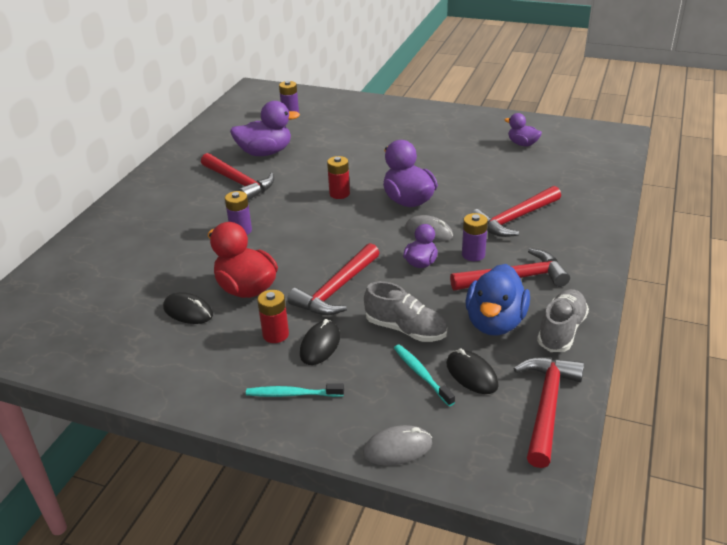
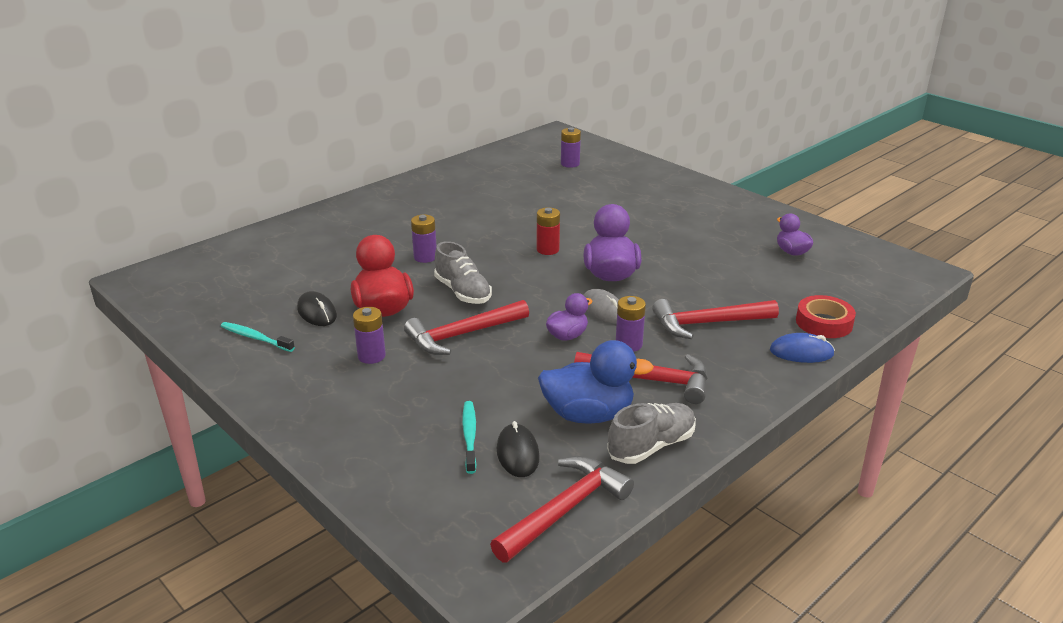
camera: 25 degrees right, 5 degrees down
(239, 183) = (462, 215): red hammer -> none
(265, 152) = (512, 194): purple duck -> none
(275, 334) = (371, 356): red battery -> purple battery
(292, 394) = (338, 411): turquoise toothbrush -> turquoise toothbrush (255, 338)
(320, 345) = (401, 378): black mouse -> none
(397, 448) = (385, 491): grey mouse -> none
(405, 329) = (493, 391): grey shoe -> grey shoe (463, 292)
(495, 322) = (588, 415): blue duck -> blue duck turned 135 degrees counterclockwise
(591, 193) = (824, 323): none -> red tape
(596, 221) = (801, 352): none -> blue mouse

